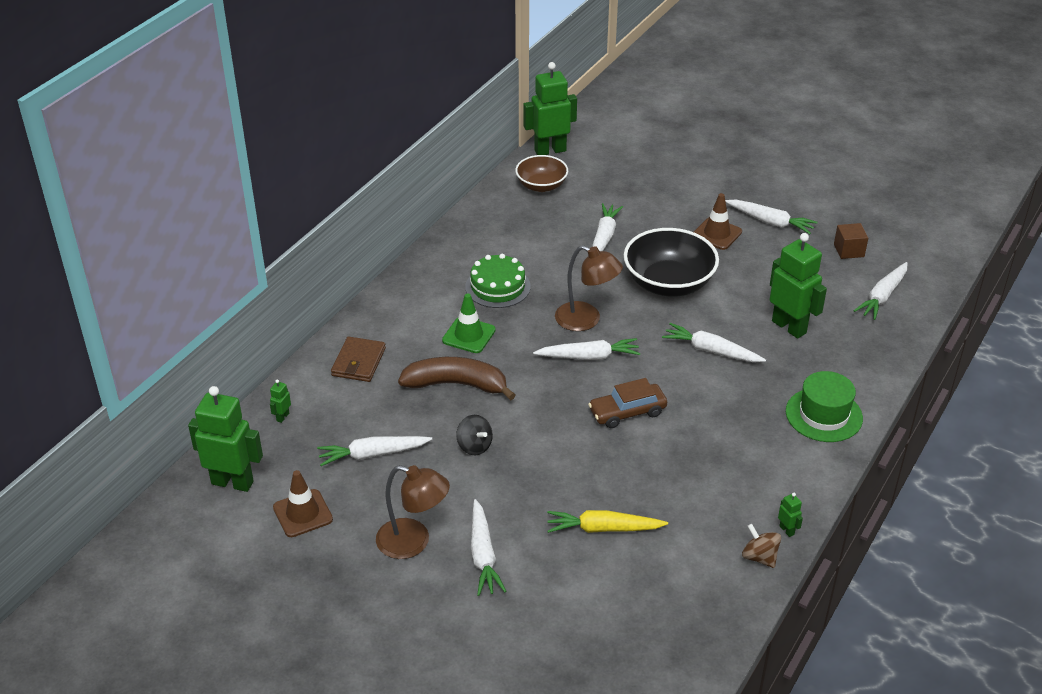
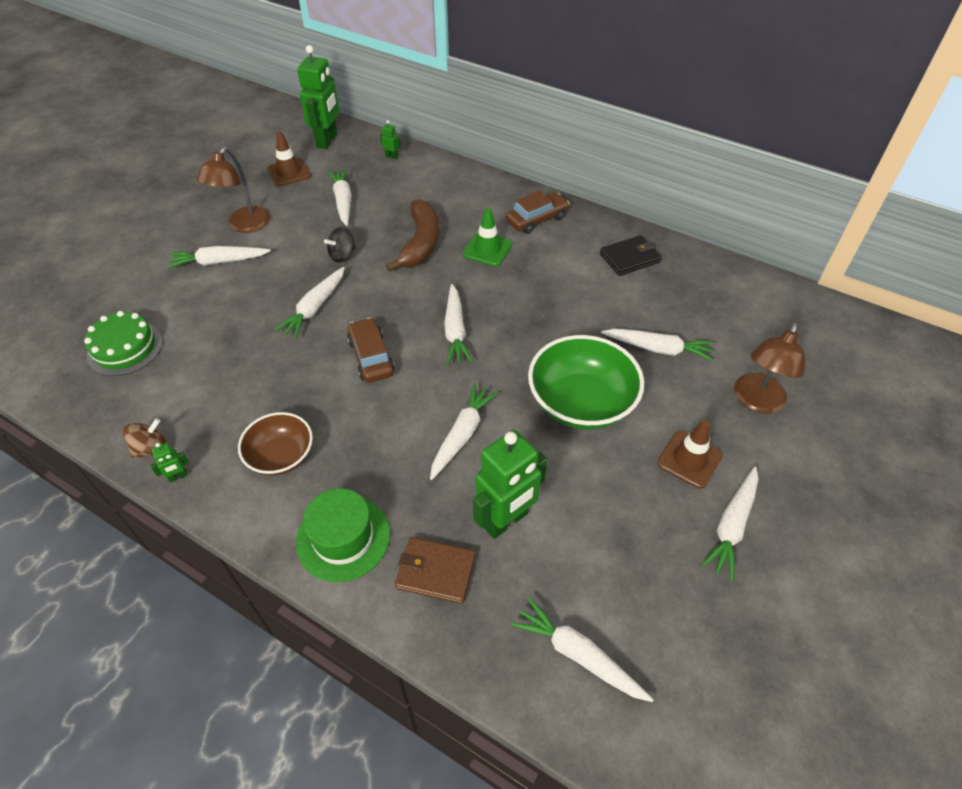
camera: 90 degrees right, 10 degrees up
(358, 362) = (453, 189): brown wallet -> brown wallet (435, 571)
(421, 300) = (537, 219): none -> brown car
(485, 243) = (629, 258): none -> black wallet
(497, 287) = (561, 267): green cake -> green cake (125, 348)
(541, 186) = (744, 299): brown bowl -> brown bowl (281, 456)
(550, 150) = (818, 307): green robot -> none
(560, 460) = (315, 308): none -> white carrot
(586, 320) = (512, 330): brown lamp -> brown lamp (756, 401)
(603, 528) = (224, 334): yellow carrot -> none
(668, 283) = (581, 403): black bowl -> green bowl
(849, 250) = (684, 624): brown cube -> none

